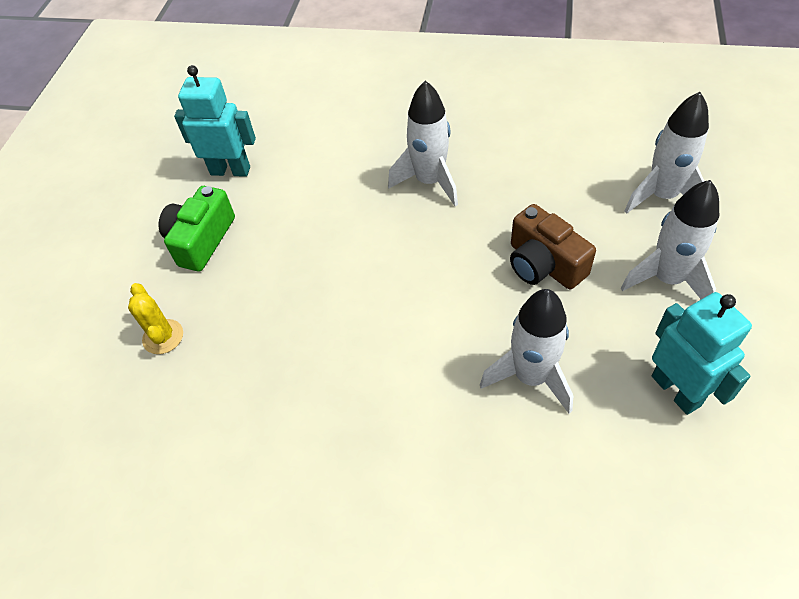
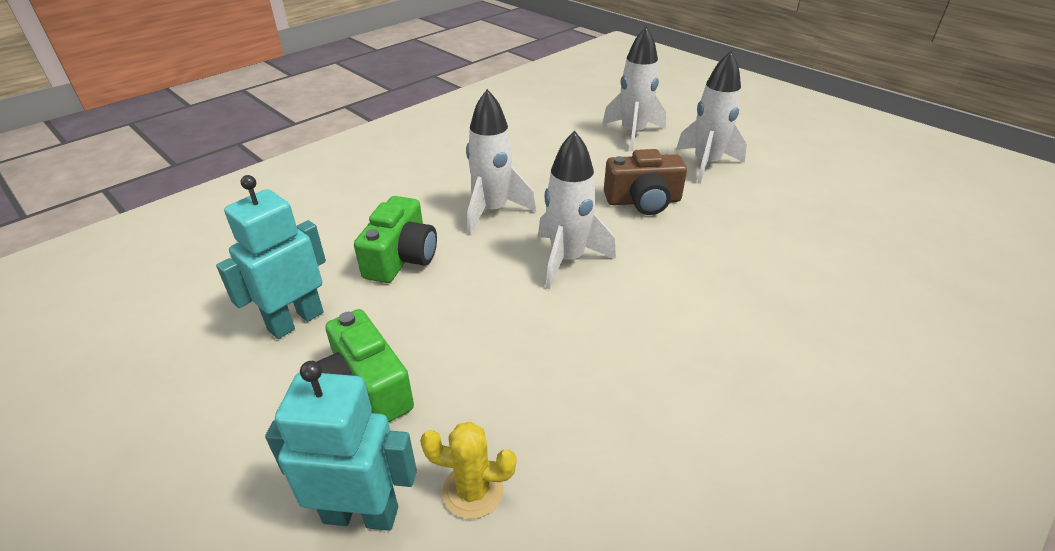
camera: 60 degrees left, 15 degrees down
(328, 173) = (401, 258): none -> green camera
(530, 377) = (746, 255): white rocket -> white rocket (567, 259)
(676, 390) = (803, 203): turquoise robot -> turquoise robot (361, 514)

